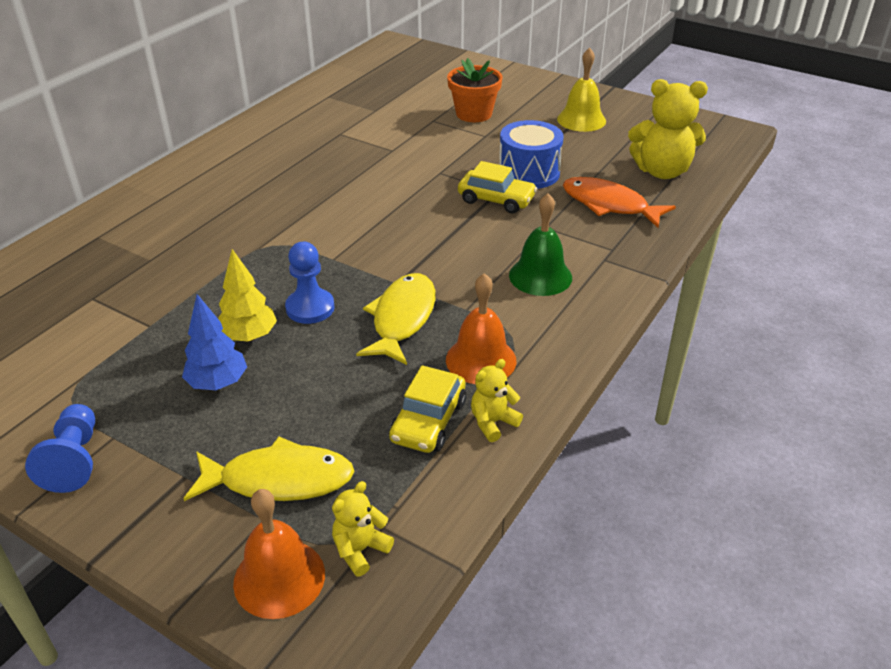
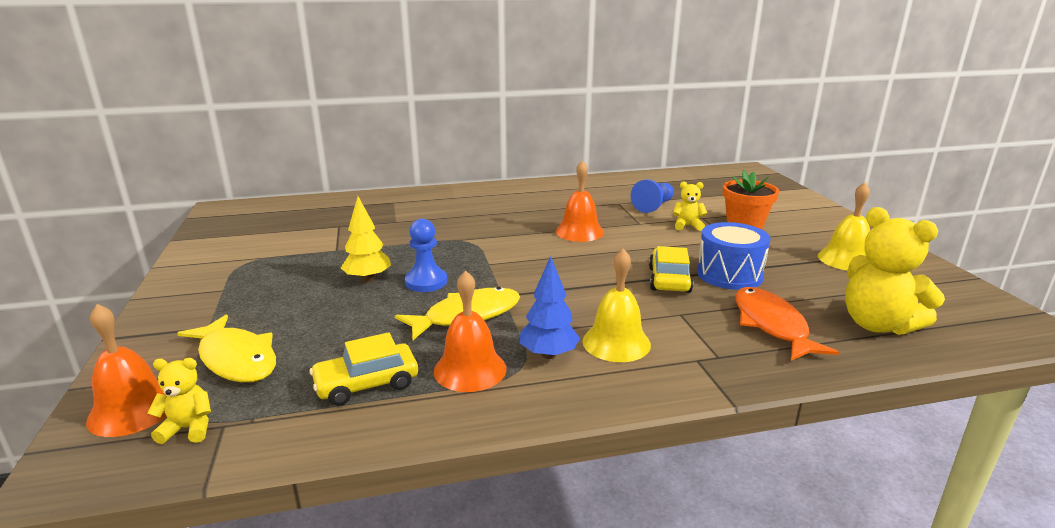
camera: 45 degrees right, 15 degrees down
(74, 460) = (191, 290): blue pawn -> blue pawn (653, 206)
(218, 383) = (309, 293): blue tree -> blue tree (549, 355)
(356, 184) = (579, 232): none -> orange bell
(493, 422) = (402, 413): yellow teddy bear -> yellow teddy bear (687, 226)
(496, 199) = (669, 280): yellow car -> yellow car turned 150 degrees counterclockwise
(540, 276) = (616, 342): green bell -> yellow bell

